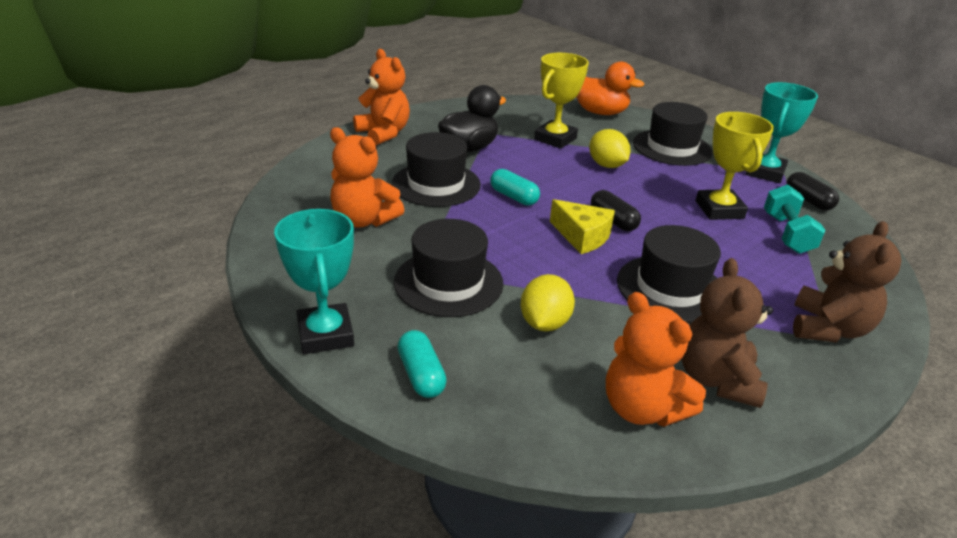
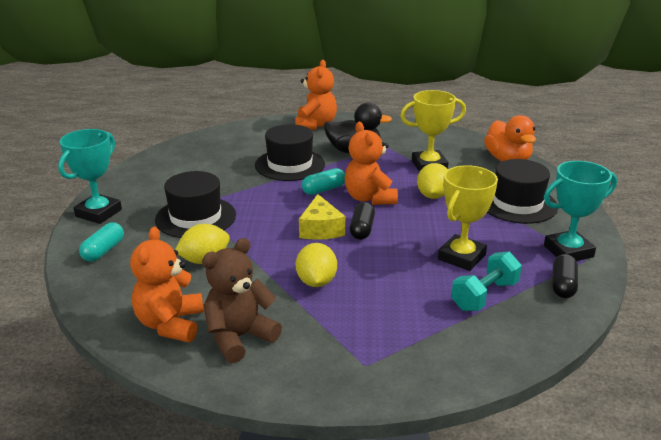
camera: 45 degrees right, 5 degrees down
(363, 220) = (213, 168): orange teddy bear -> orange teddy bear (369, 198)
(513, 197) = (323, 190): turquoise capsule -> turquoise capsule turned 60 degrees clockwise
(670, 288) = (316, 282): black hat -> yellow lemon
(828, 328) = (376, 359): brown teddy bear -> none

